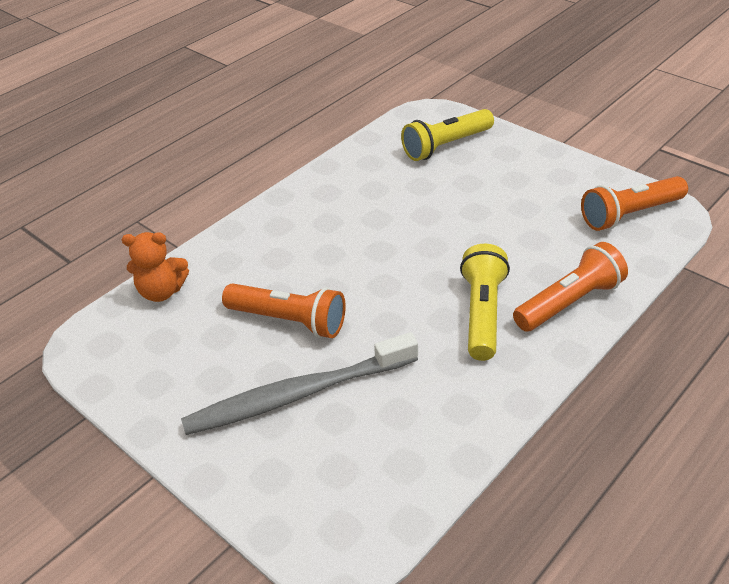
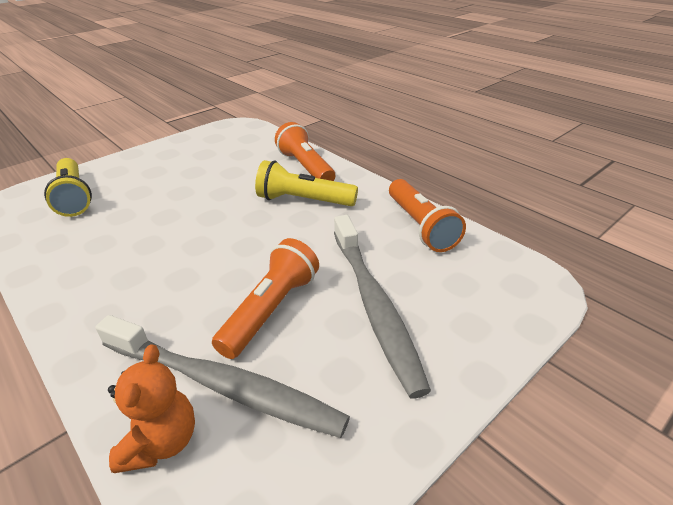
camera: 85 degrees left, 5 degrees down
(206, 310) = (223, 385): none -> grey toothbrush
(629, 214) = (230, 137): orange flashlight -> orange flashlight (420, 226)

